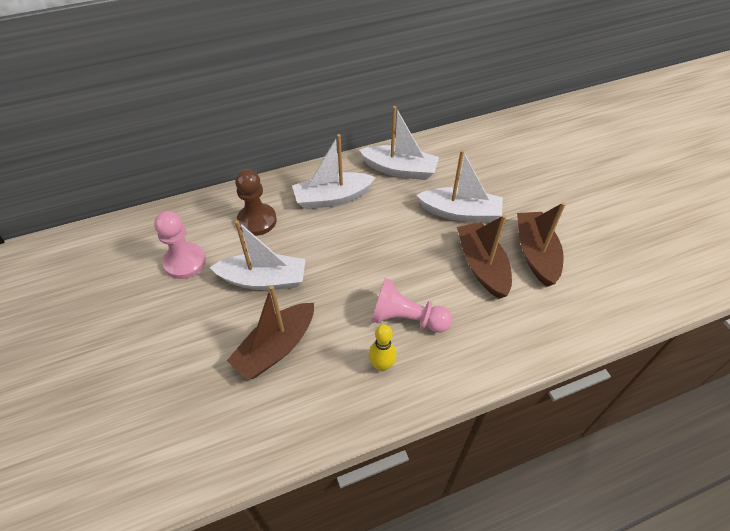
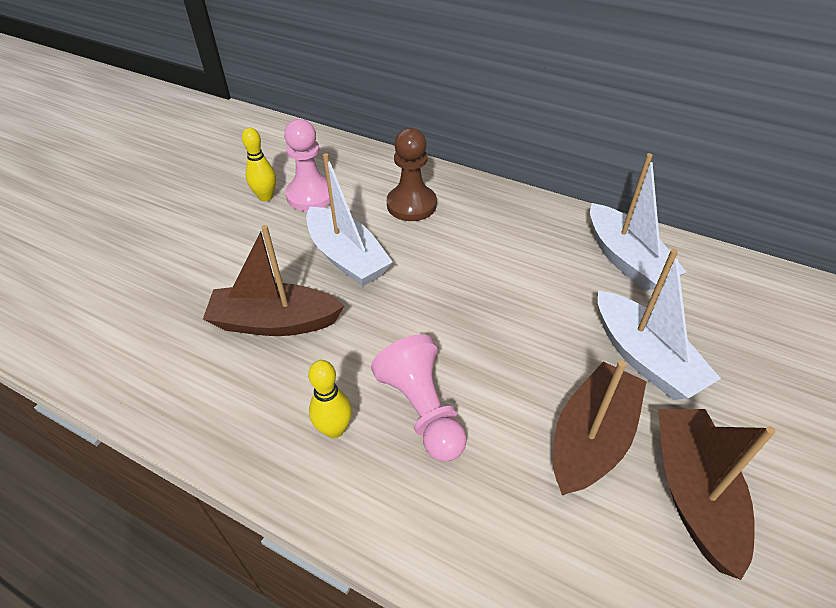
camera: 50 degrees right, 5 degrees down
(154, 286) = (266, 197): none -> yellow bowling pin
(332, 198) = (510, 235): white boat -> none
(535, 254) = (693, 493): brown boat -> brown boat turned 45 degrees counterclockwise

